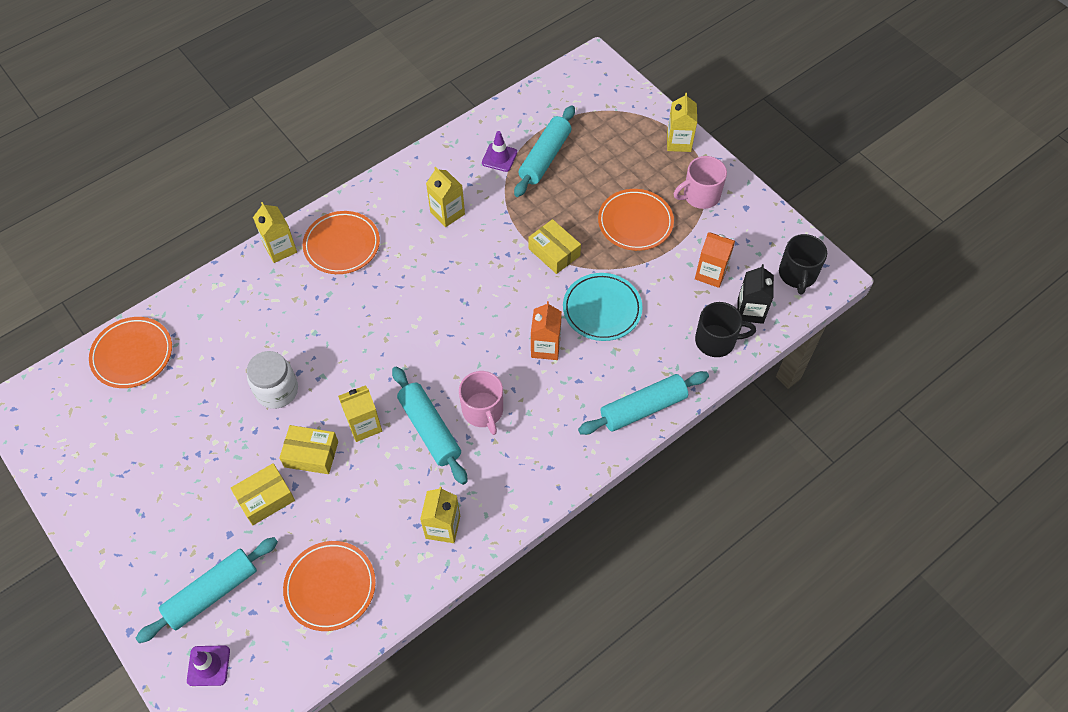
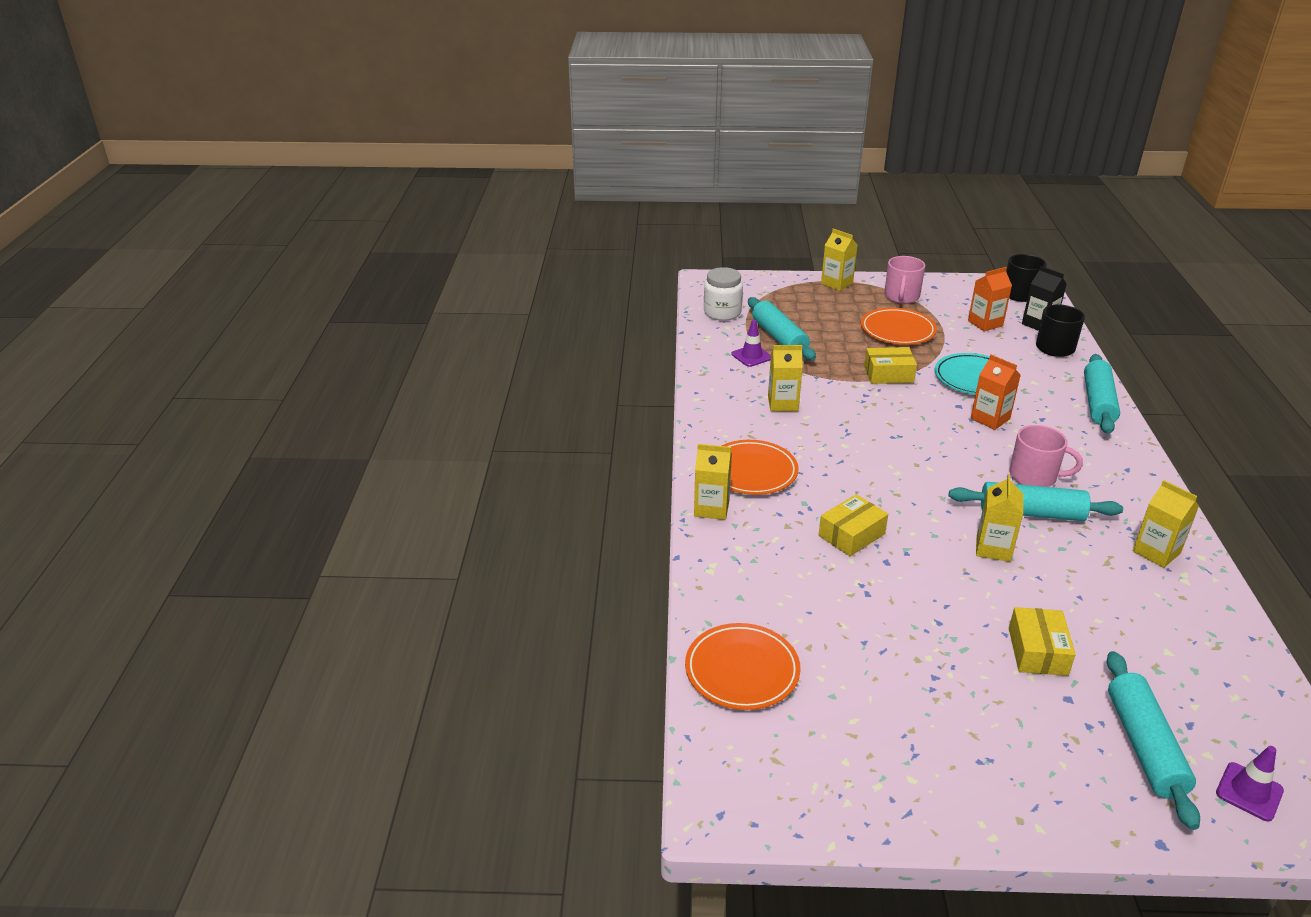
camera: 50 degrees left, 25 degrees down
(277, 390) = (897, 585): white jar -> white jar (722, 313)
(311, 454) = (1002, 596): yellow box -> yellow box (851, 535)
(330, 587) = (1188, 653): orange plate -> none

